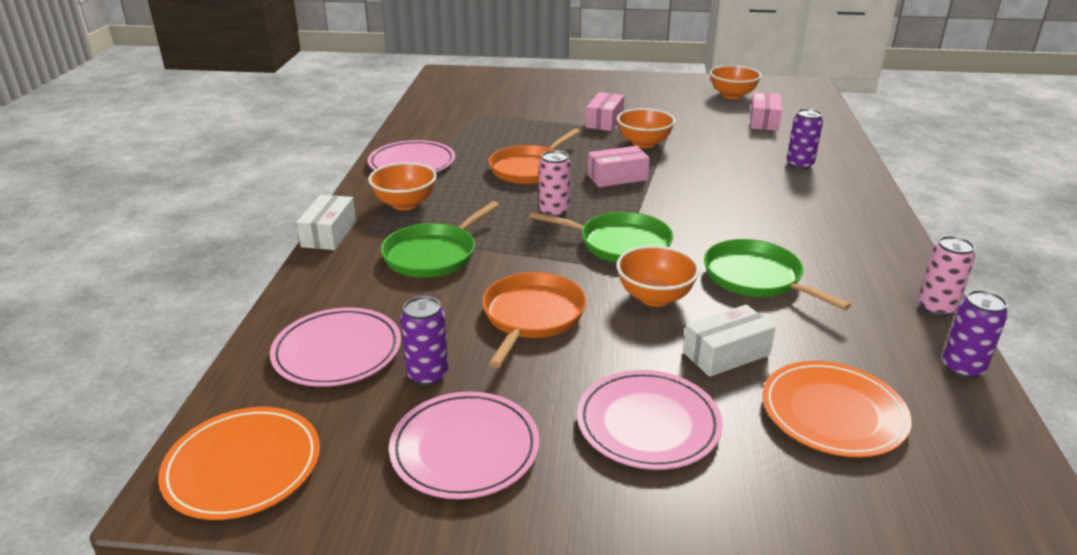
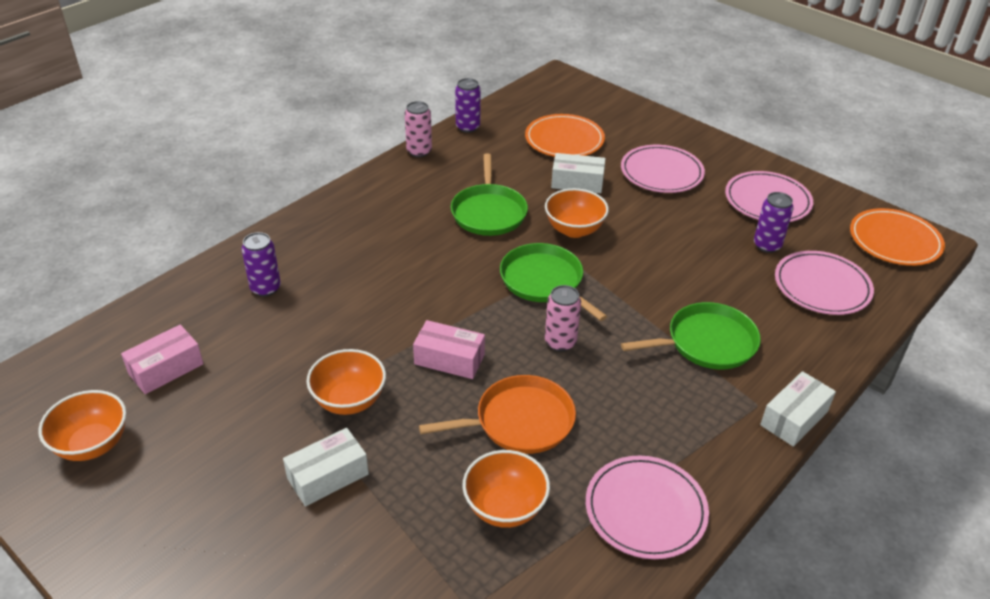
camera: 145 degrees left, 10 degrees up
(405, 204) = (696, 428): orange bowl -> orange bowl (505, 507)
(532, 316) = (671, 254): orange pan -> none
(604, 121) = (328, 476): pink box -> white box

